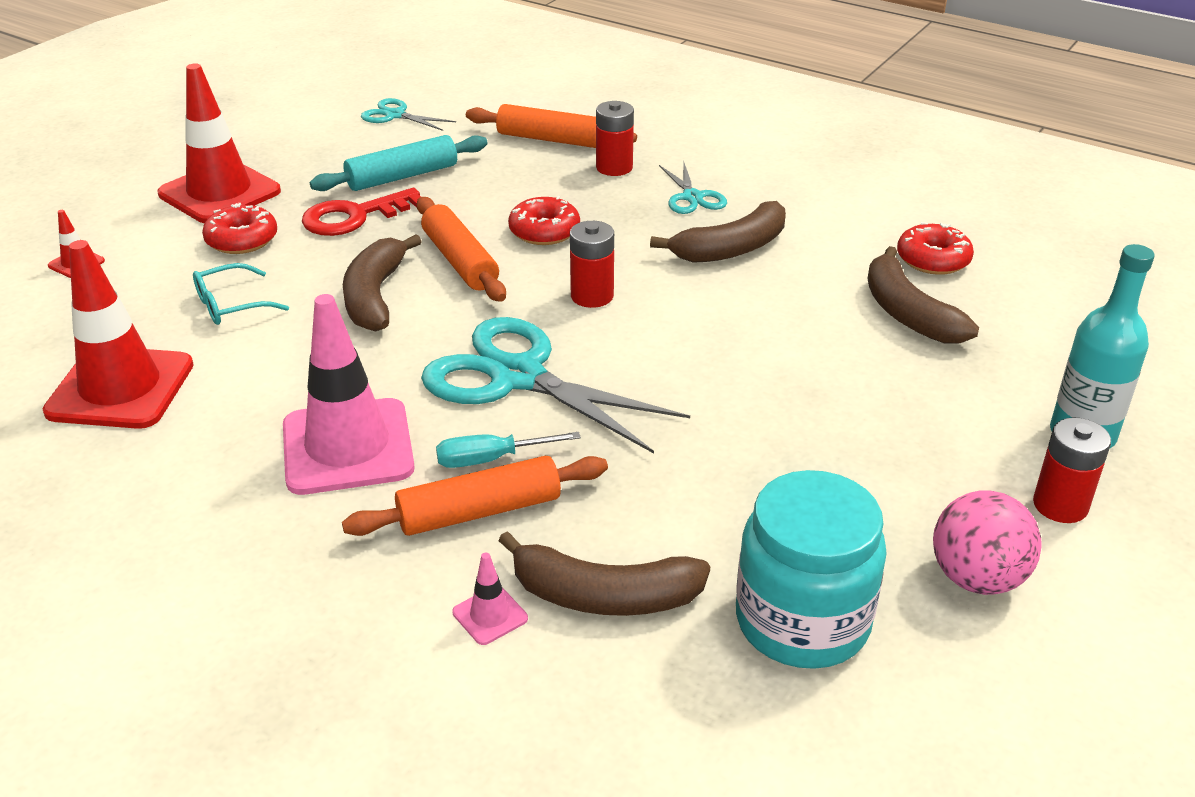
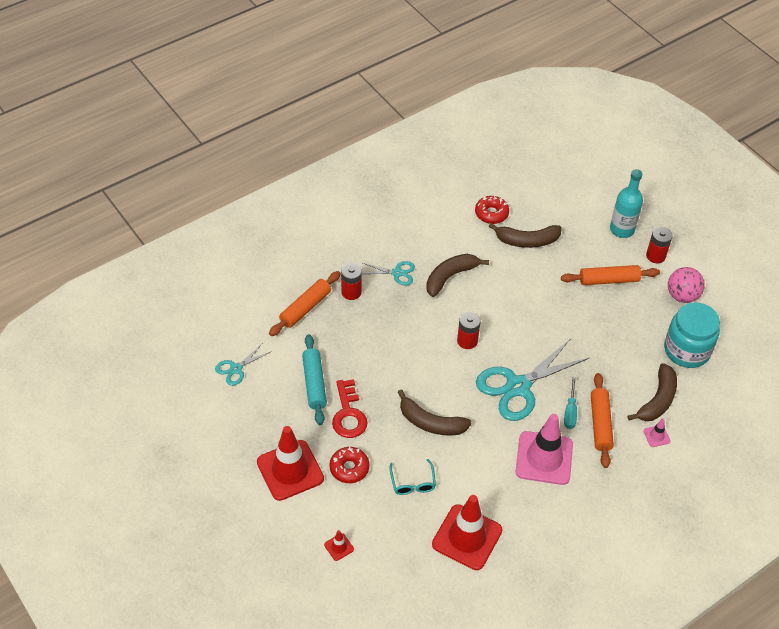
camera: 70 degrees left, 15 degrees up
(460, 261) = (414, 381): orange rolling pin -> orange rolling pin (609, 280)
(544, 231) = (401, 340): red donut -> none
(731, 248) = (450, 277): brown banana -> brown banana turned 120 degrees counterclockwise

